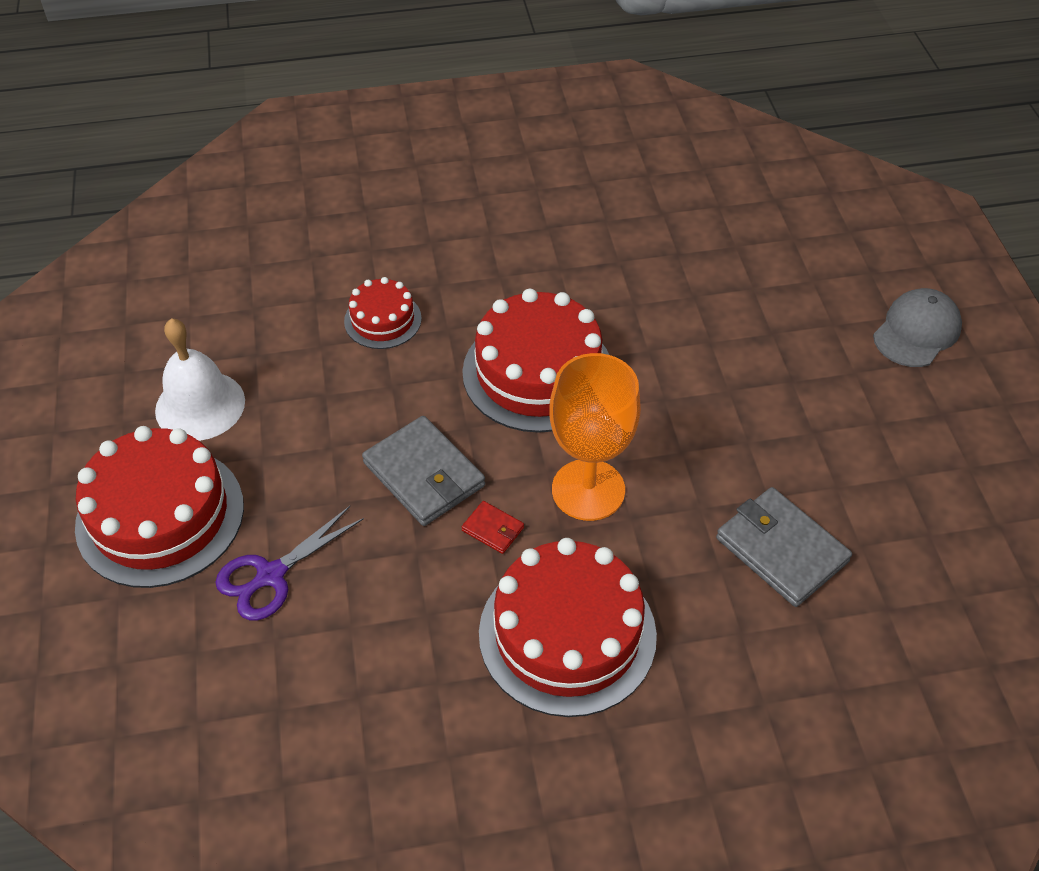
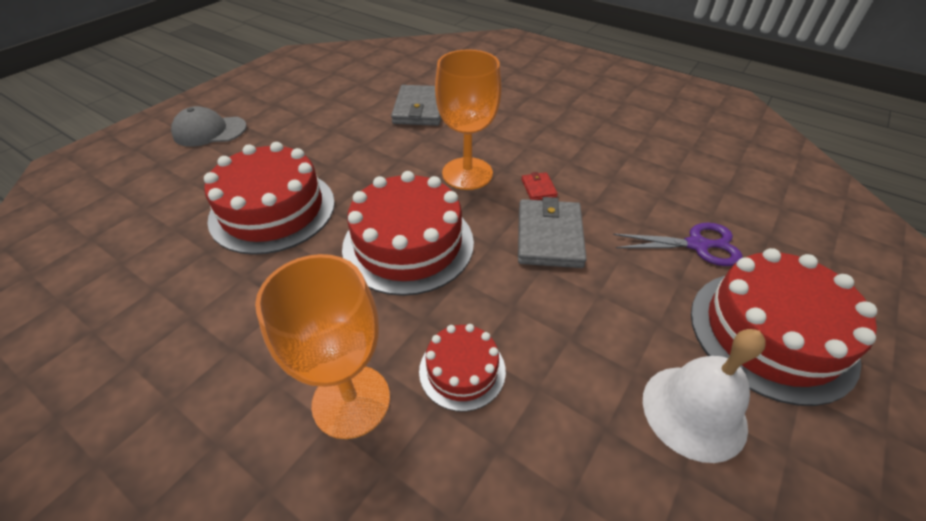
camera: 135 degrees left, 5 degrees down
(433, 258) = (351, 401): none -> orange goblet
(567, 634) = (549, 136): red cake -> red cake (273, 210)

